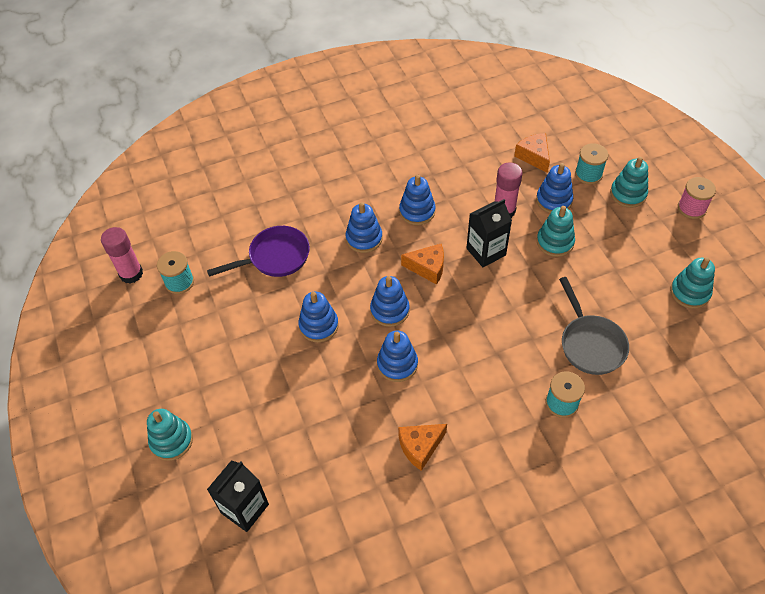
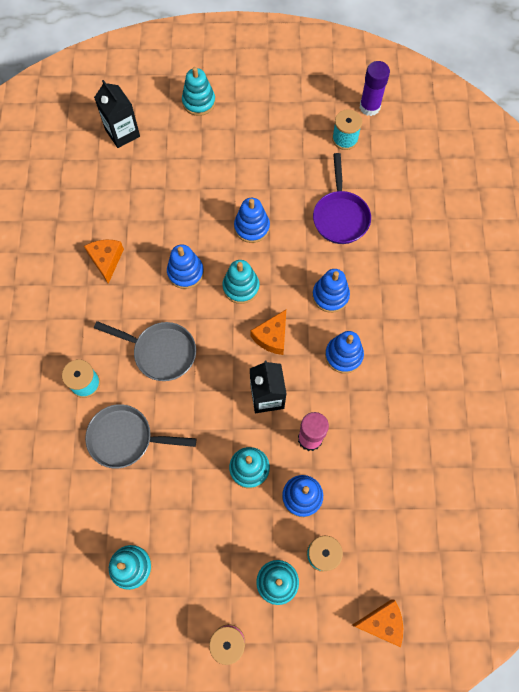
camera: 110 degrees right, 15 degrees up
(131, 274) = (369, 107): pink glue stick -> purple glue stick
(390, 310) = (241, 287): blue stacking toy -> turquoise stacking toy
(492, 350) = (160, 352): none -> grey pan
(534, 156) = (371, 508): orange cheese -> orange cheese (381, 623)

